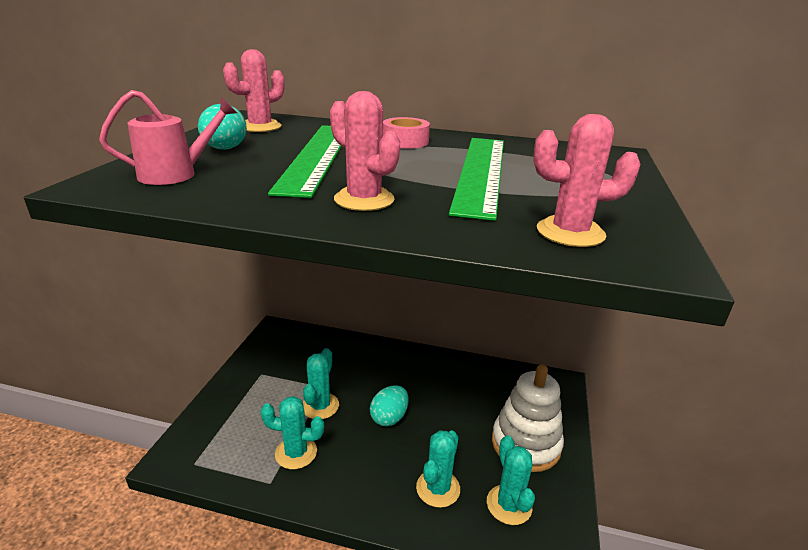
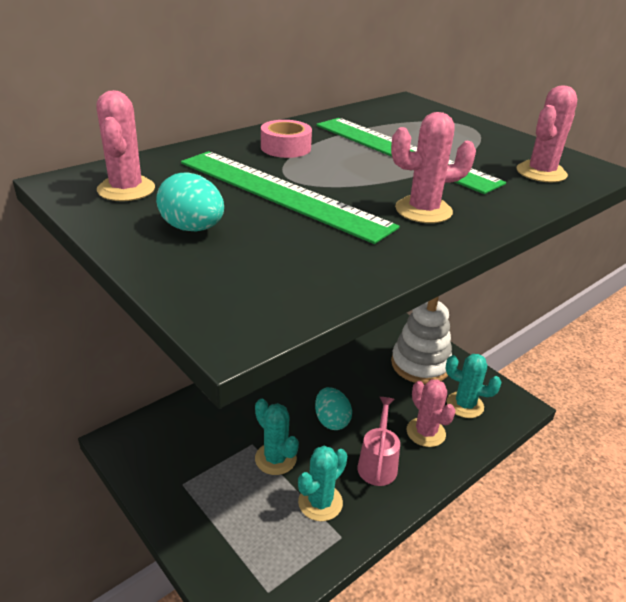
camera: 55 degrees left, 5 degrees up
(176, 174) = (254, 273): pink watering can -> pink watering can (378, 463)
(438, 488) = (425, 432): turquoise cactus -> pink cactus

